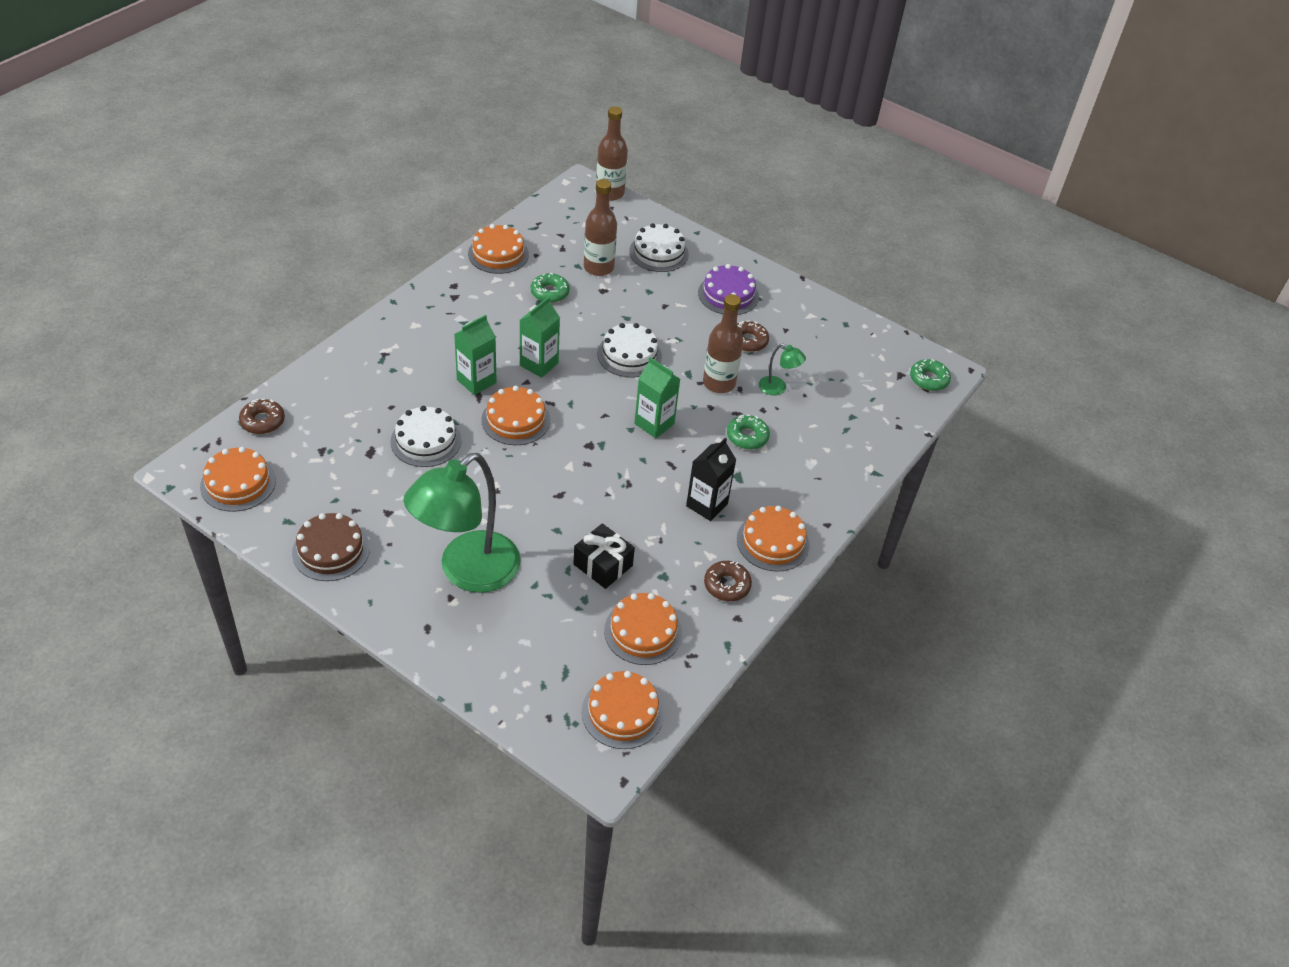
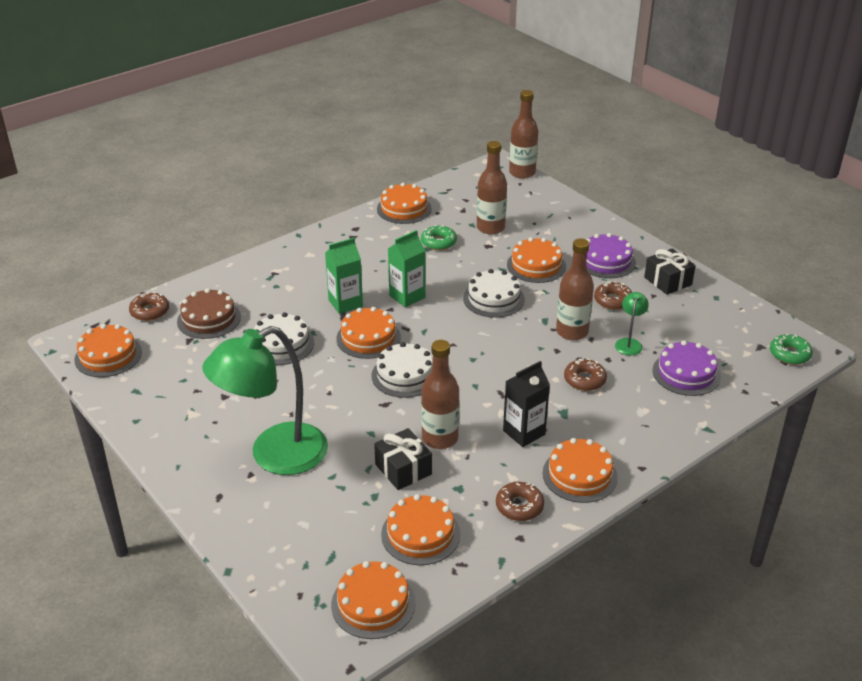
camera: 20 degrees right, 10 degrees down
(331, 550) = (162, 419): brown cake -> brown cake (209, 319)
(627, 525) = (440, 438): none -> brown bottle
(654, 424) = (497, 357): green carton -> none
(659, 252) = (551, 222): white cake -> white cake (405, 375)
(660, 309) = (536, 265): none -> orange cake
(747, 436) = (584, 380): green donut -> brown donut
(778, 388) = (629, 343): green lamp -> green lamp turned 120 degrees counterclockwise
(795, 311) = (668, 281): none -> black gift
(840, 415) = (686, 373): none -> purple cake

